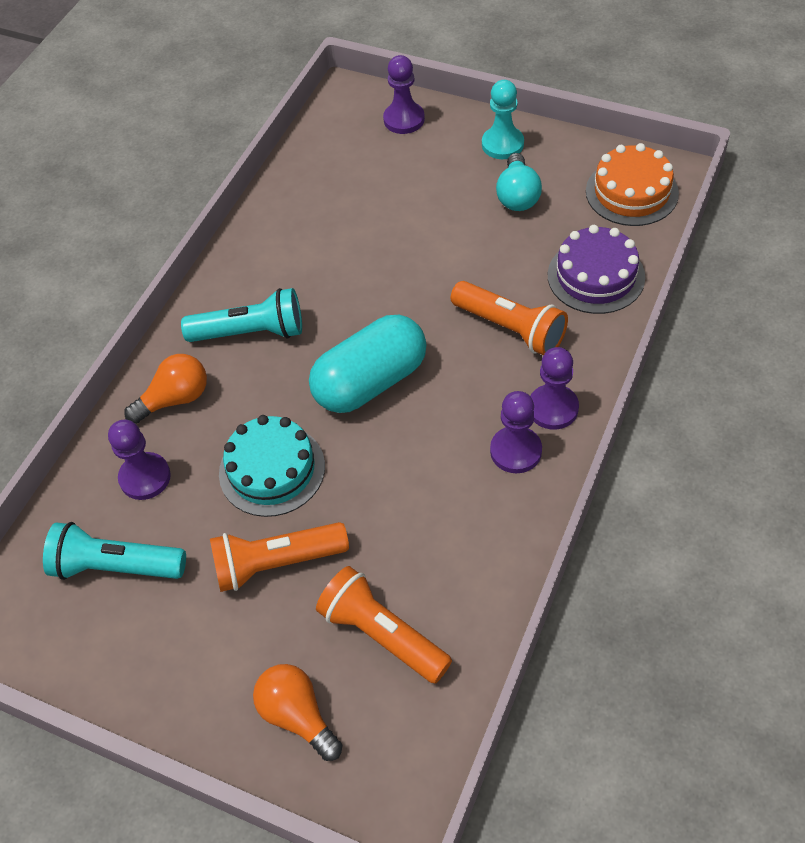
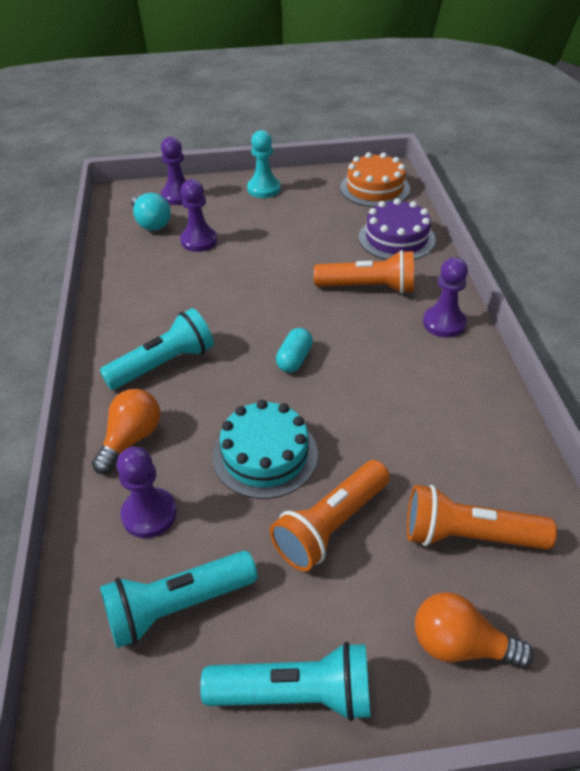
camera: 35 degrees left, 10 degrees down
(152, 679) = (296, 693): none -> turquoise flashlight
(371, 382) = (294, 359): turquoise capsule -> turquoise capsule, size x0.47
(515, 451) = (444, 359): purple pawn -> purple pawn (199, 241)
(517, 195) = (300, 212): turquoise light bulb -> turquoise light bulb (151, 223)

